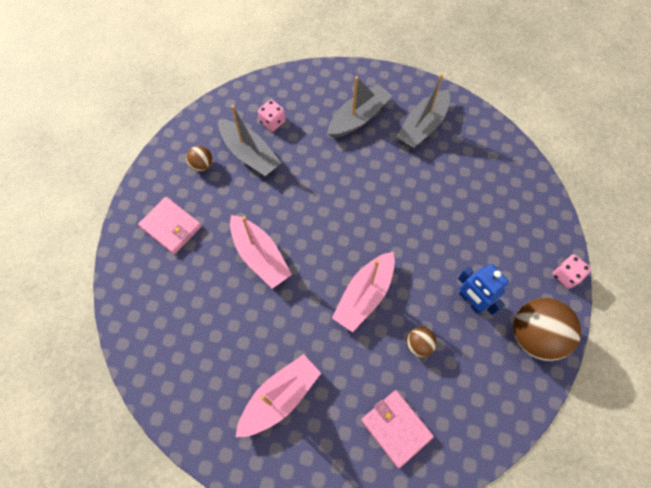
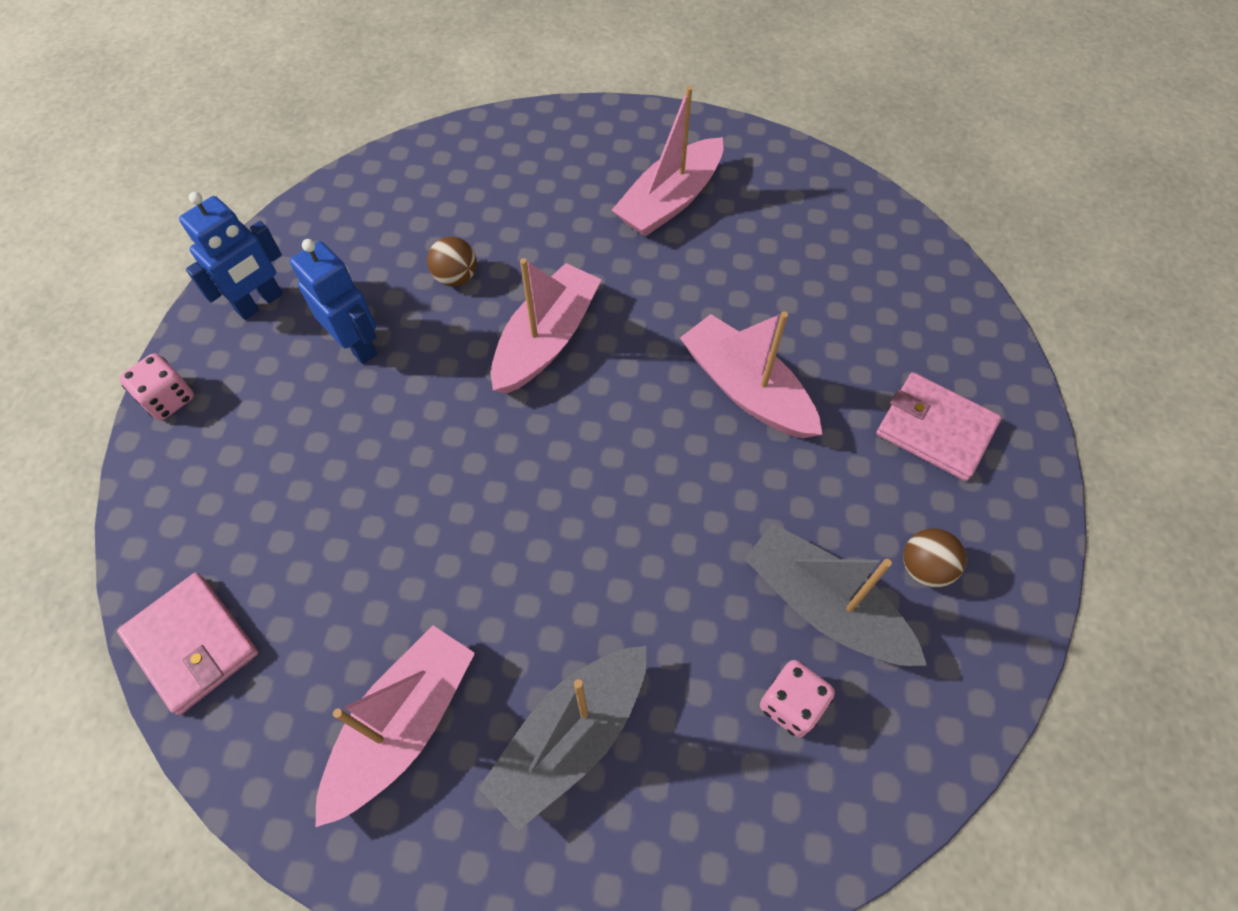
camera: 175 degrees right, 5 degrees down
(396, 428) = (497, 180): pink wallet -> pink wallet (192, 644)
(422, 126) = (403, 726): grey boat -> pink boat
(534, 335) = (260, 303): brown ball -> blue robot

